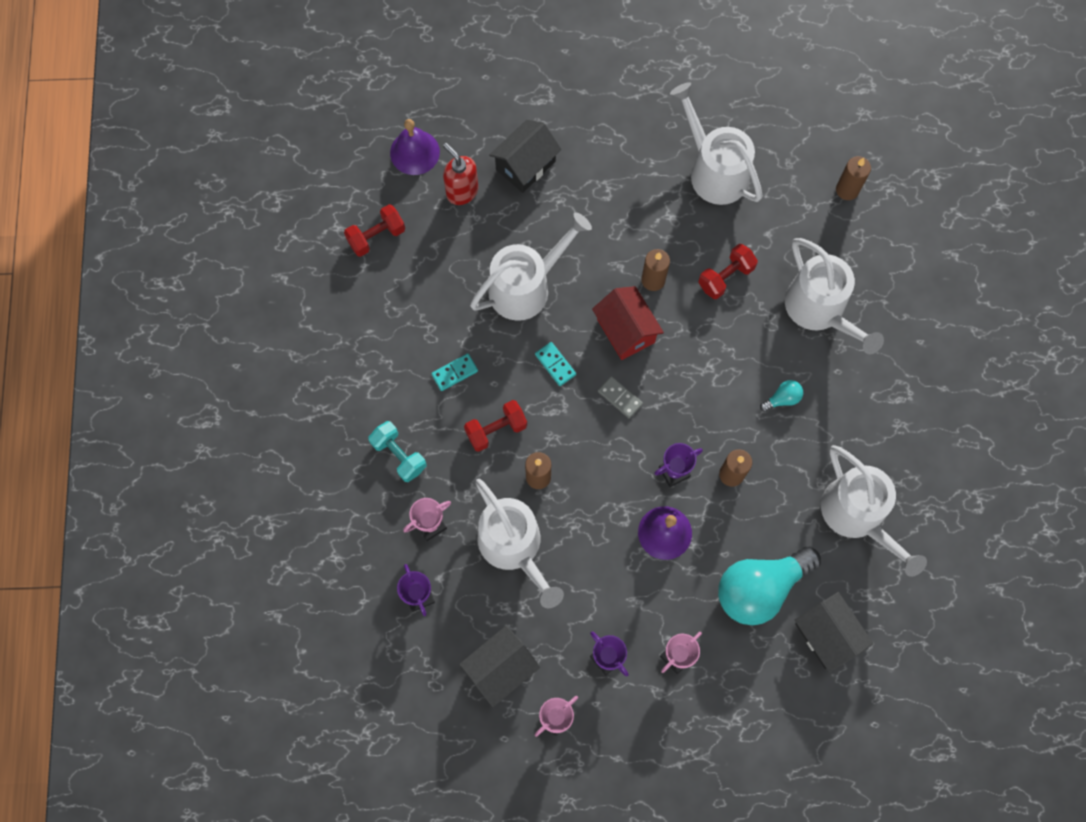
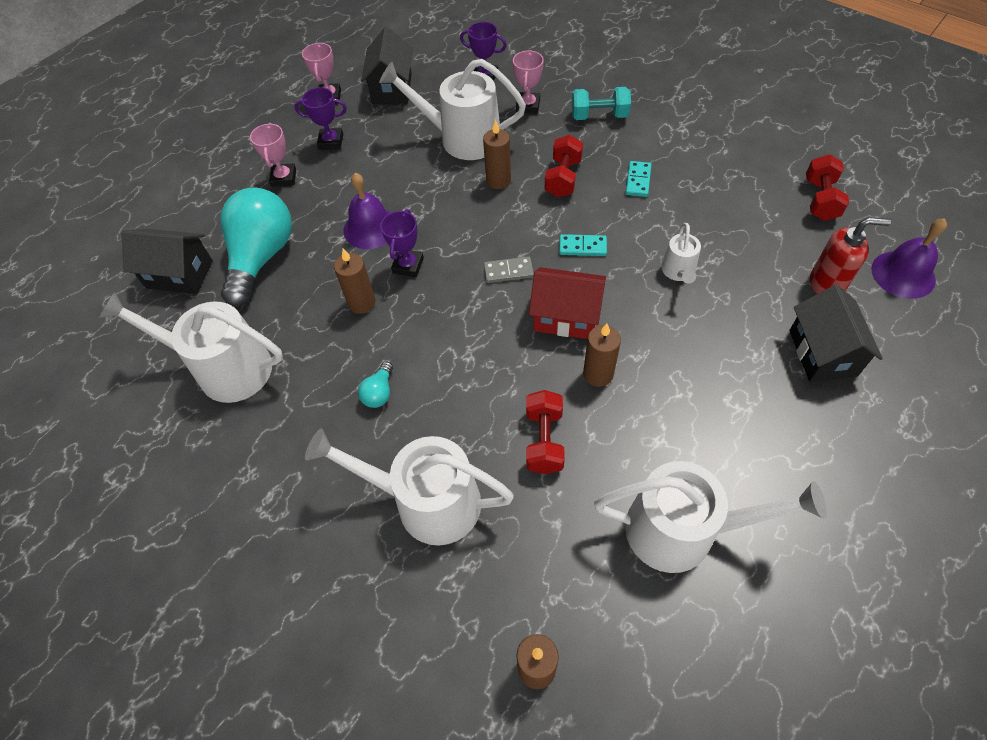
camera: 135 degrees right, 15 degrees down
(526, 287) = (678, 271): white watering can -> white watering can, size x0.49

